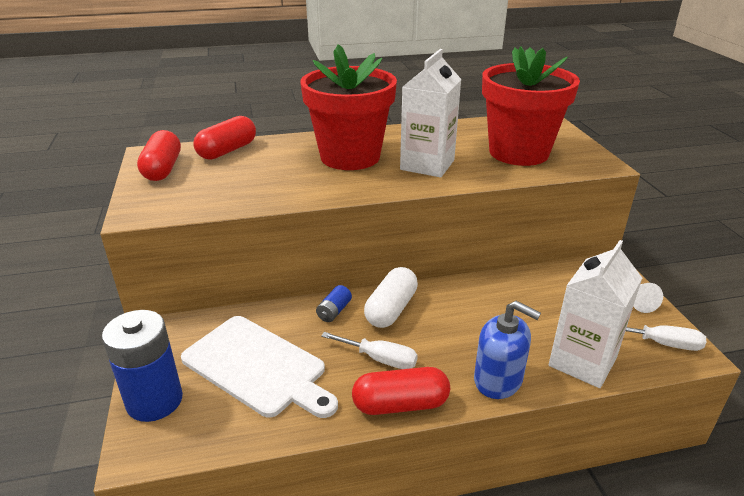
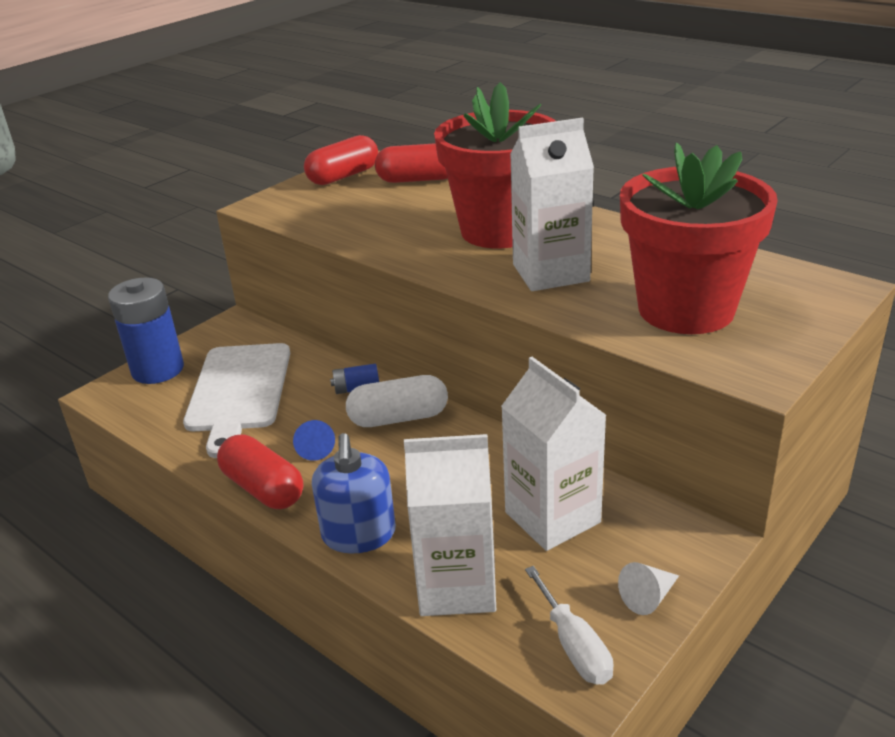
camera: 55 degrees right, 0 degrees up
(380, 359) = (314, 448): white screwdriver -> blue cone
(550, 300) = (552, 517): none -> white carton

